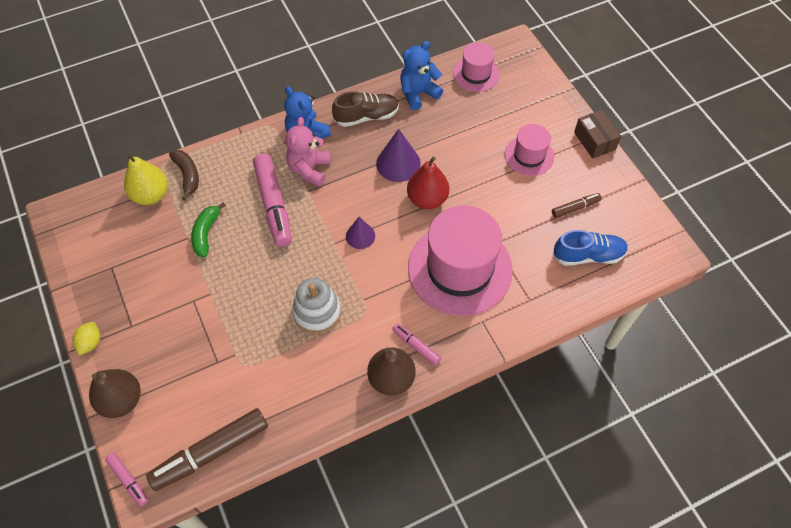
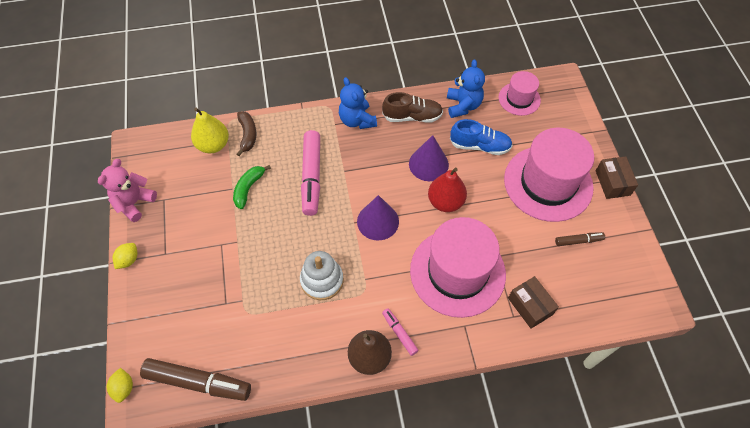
camera: 15 degrees right, 0 degrees up
(121, 400) = (138, 316): brown pear -> none
(128, 480) = (124, 388): pink marker -> yellow lemon
(211, 452) = (198, 382): brown marker -> brown marker turned 150 degrees counterclockwise
(309, 169) = (350, 152): pink teddy bear -> pink teddy bear (134, 203)
(360, 236) = (378, 221): purple cone -> purple cone, size x1.58
(418, 93) = (463, 105): blue teddy bear -> blue teddy bear turned 105 degrees clockwise
(529, 155) = (548, 183): pink hat -> pink hat, size x1.94
(543, 285) = (530, 306): none -> brown box
(588, 255) = (579, 288): blue shoe -> blue shoe (480, 146)

